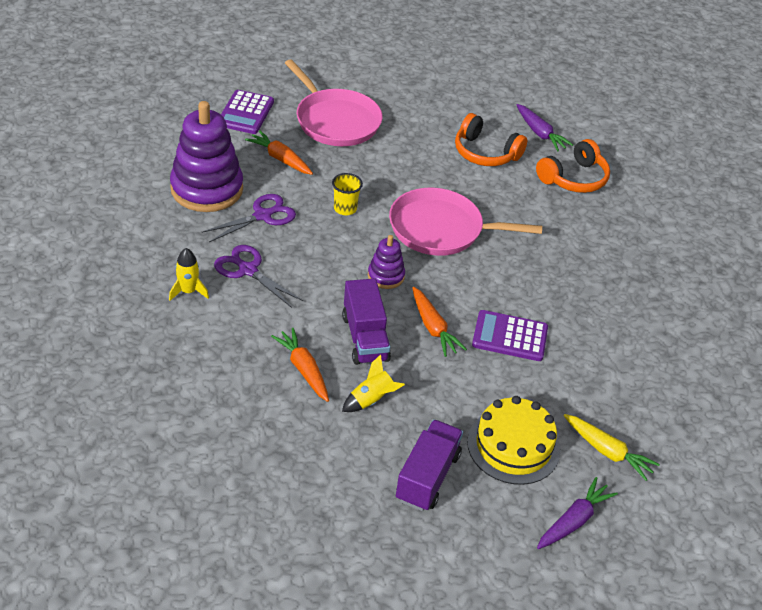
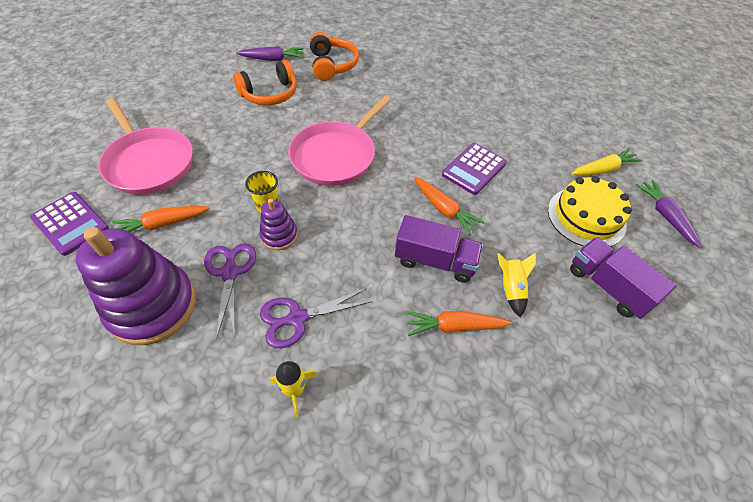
camera: 60 degrees left, 10 degrees up
(335, 121) = (149, 162): pink pan -> pink pan turned 60 degrees clockwise
(386, 276) = (368, 214): purple stacking toy -> purple stacking toy (279, 235)
(433, 328) = (444, 209): orange carrot -> orange carrot turned 45 degrees clockwise

